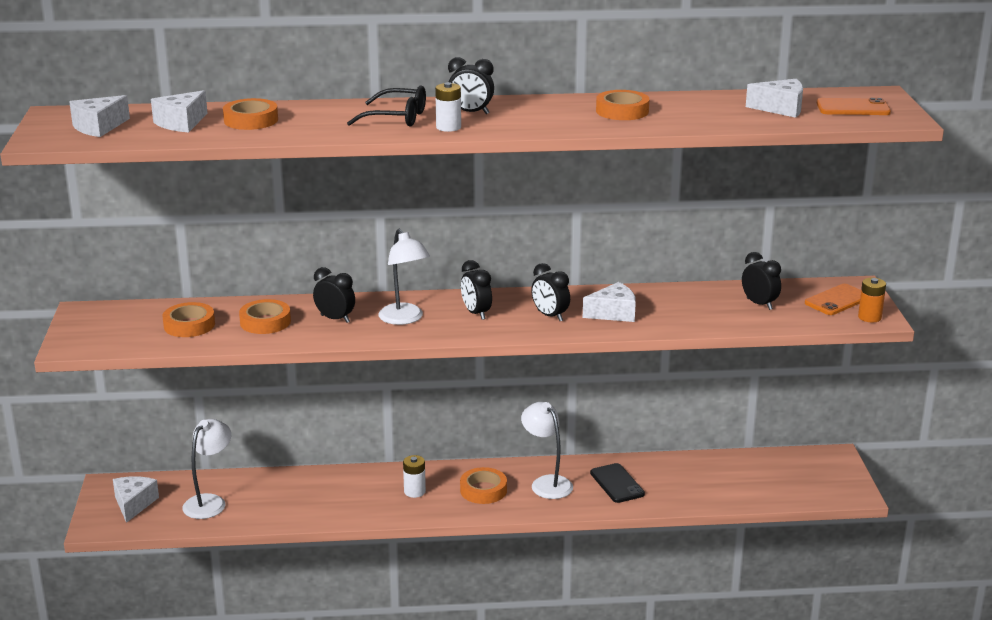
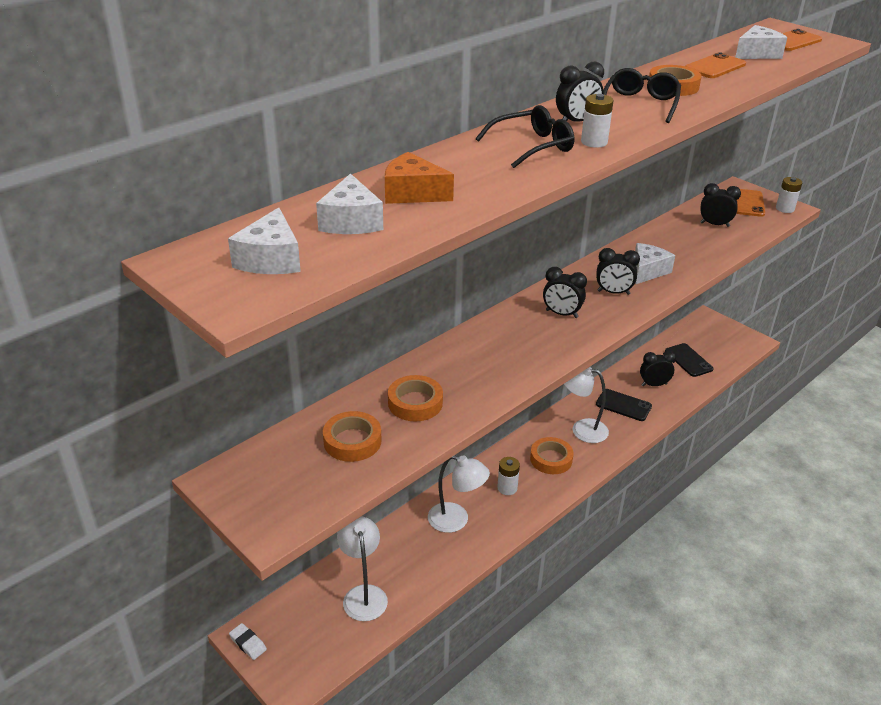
camera: 40 degrees left, 10 degrees up
(102, 490) = (248, 643): none -> white eraser
(134, 504) = (298, 639): white cheese -> none
(251, 120) = (412, 193): orange tape -> orange cheese
(335, 319) = (467, 371): black clock -> black clock (654, 385)
(404, 319) = (520, 344): white lamp -> white lamp (456, 520)
(556, 115) = (640, 104): none -> black glasses
(705, 108) = (715, 67): none -> orange phone
(748, 479) = (688, 360): none -> black phone
(869, 317) = (785, 209): orange battery -> white battery

